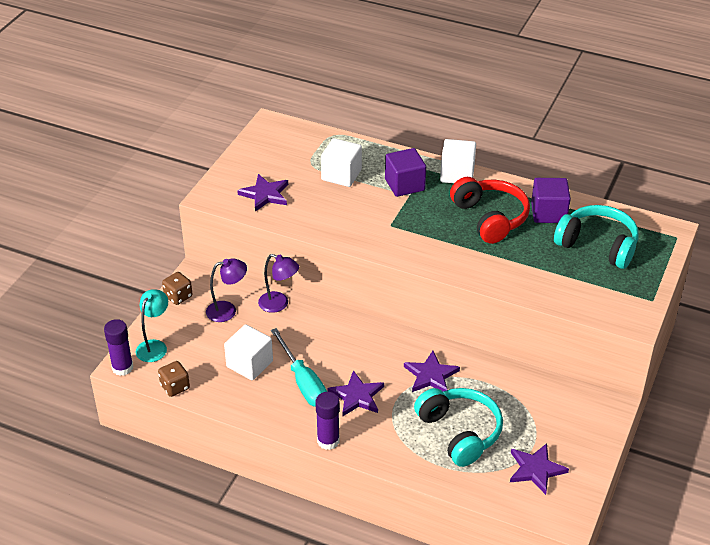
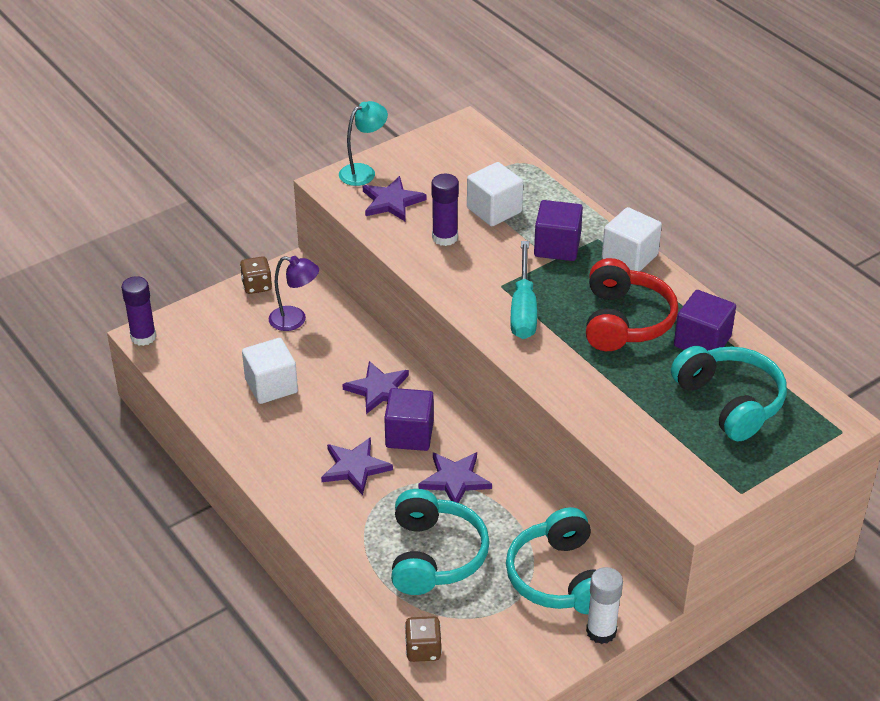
camera: 30 degrees right, 0 degrees up
(154, 346) = (192, 328): turquoise lamp -> turquoise lamp (363, 172)
(175, 387) = (178, 378): brown dice -> brown dice (423, 649)
(279, 304) = (354, 335): purple lamp -> none
(303, 382) = (311, 428): turquoise screwdriver -> turquoise screwdriver (523, 308)
(328, 441) = (285, 501): purple glue stick -> purple glue stick (445, 237)
(375, 357) = (409, 434): none -> purple cube
(536, 469) = (486, 635): purple star -> purple star (378, 389)
(550, 410) = (560, 578): none -> turquoise headphones
(603, 433) = (601, 631): none -> white glue stick

